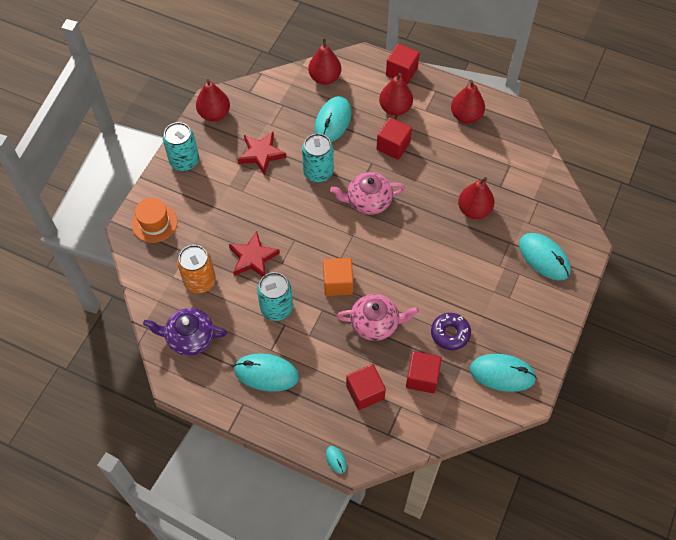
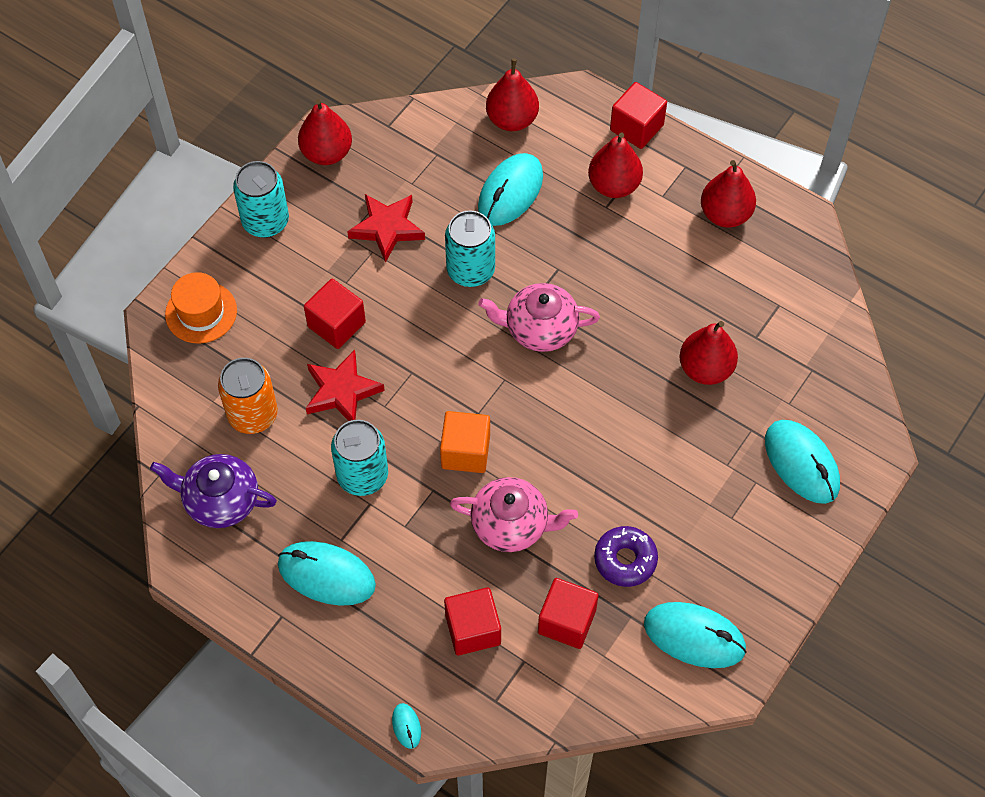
camera: 10 degrees right, 0 degrees up
(393, 146) = (598, 246): red cube -> red cube (336, 324)

